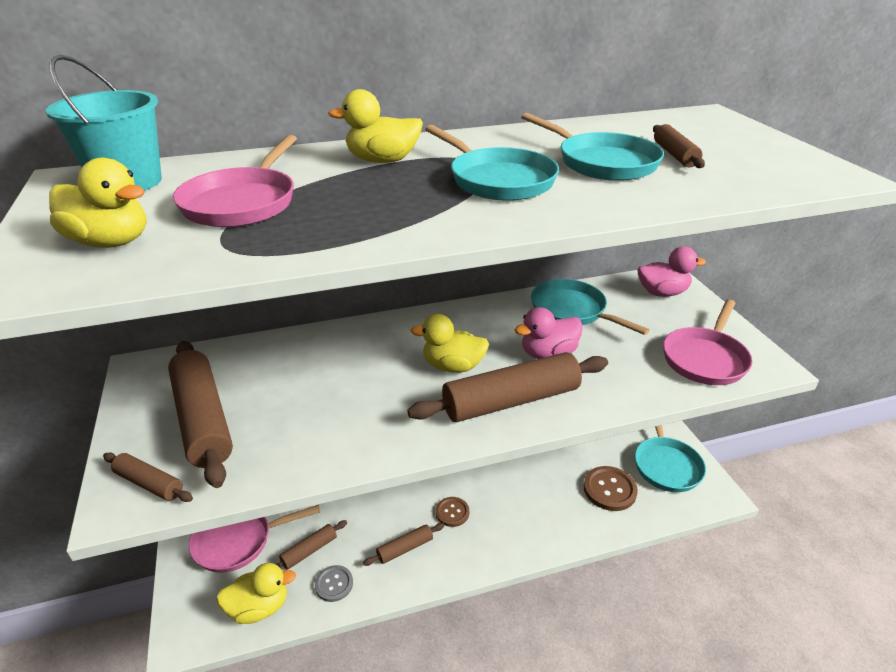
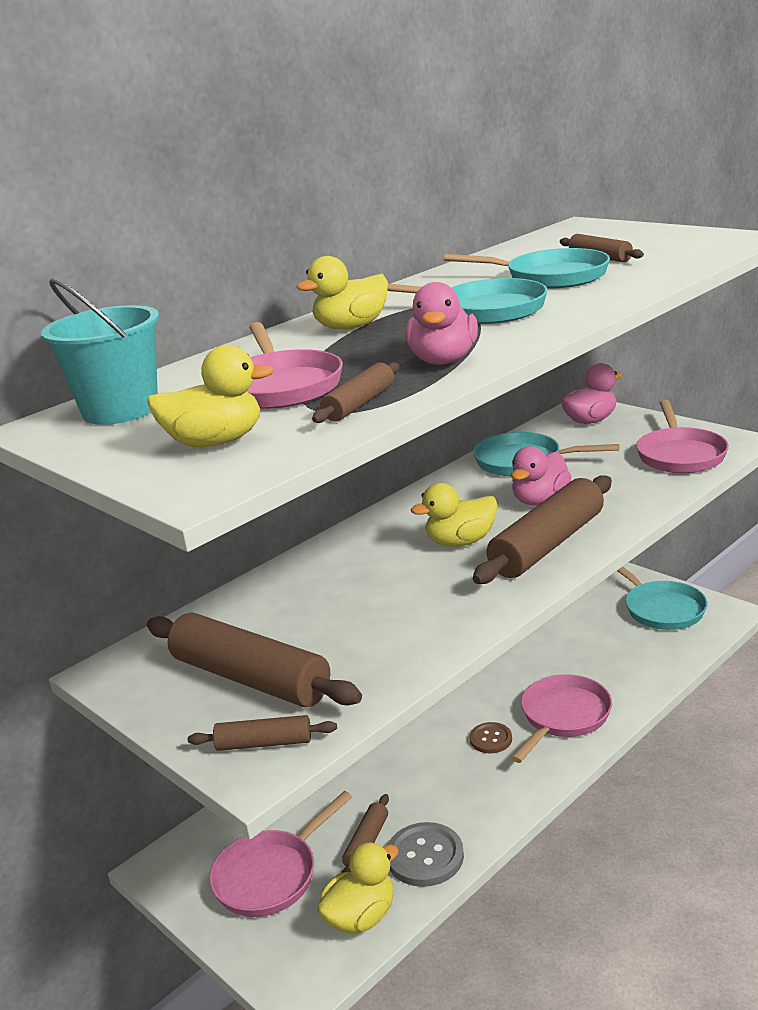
camera: 25 degrees left, 10 degrees down
(334, 584) = (425, 856): grey button -> grey button, size x1.60
(382, 224) = (443, 361): none -> pink duck
(405, 548) = (471, 791): brown rolling pin -> brown rolling pin (359, 404)
(516, 521) = (563, 717): none -> pink pan
(609, 489) = (628, 651): brown button -> none

